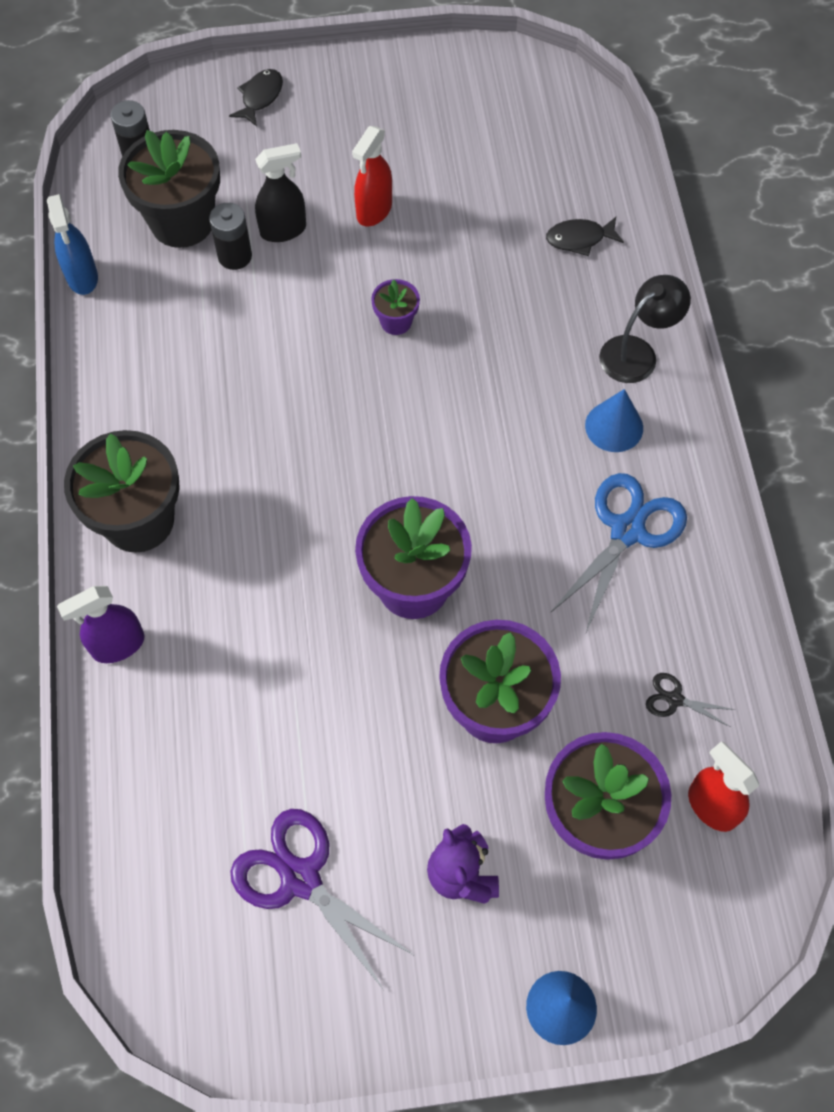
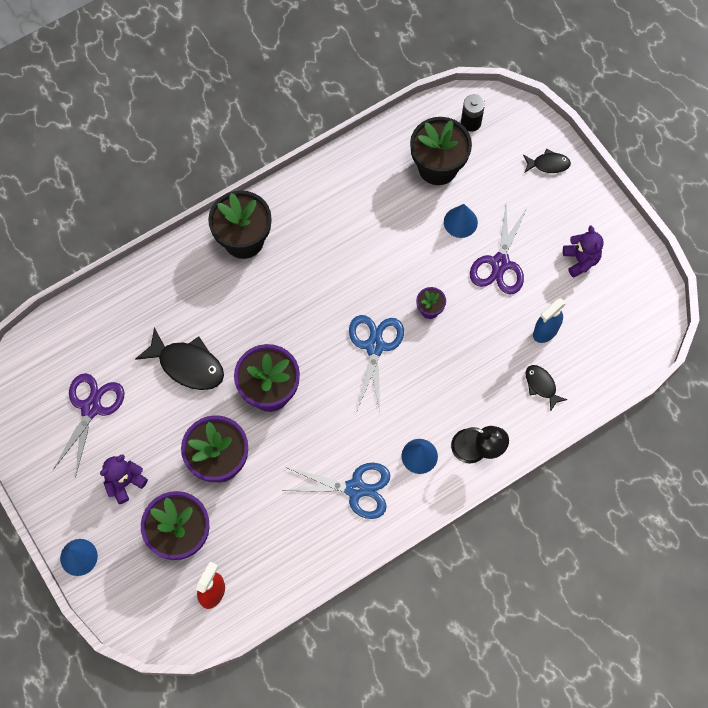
camera: 65 degrees right, 5 degrees up
(82, 277) = (375, 137): blue spray bottle -> blue spray bottle (545, 331)
(118, 645) = (171, 265): purple spray bottle -> none
(235, 256) = (429, 205): black battery -> none
(283, 230) = (460, 222): black spray bottle -> blue cone
(305, 690) = (187, 365): none -> black fish
(374, 211) = (500, 263): red spray bottle -> purple scissors
(415, 413) = (374, 346): none -> blue scissors
(422, 121) = (580, 260): none -> purple teddy bear
(674, 699) = (265, 552): black scissors -> none

